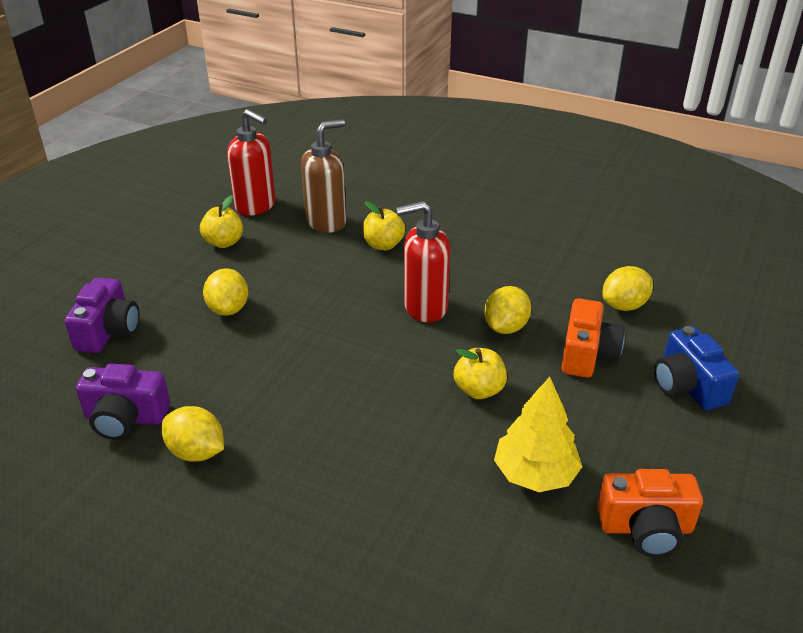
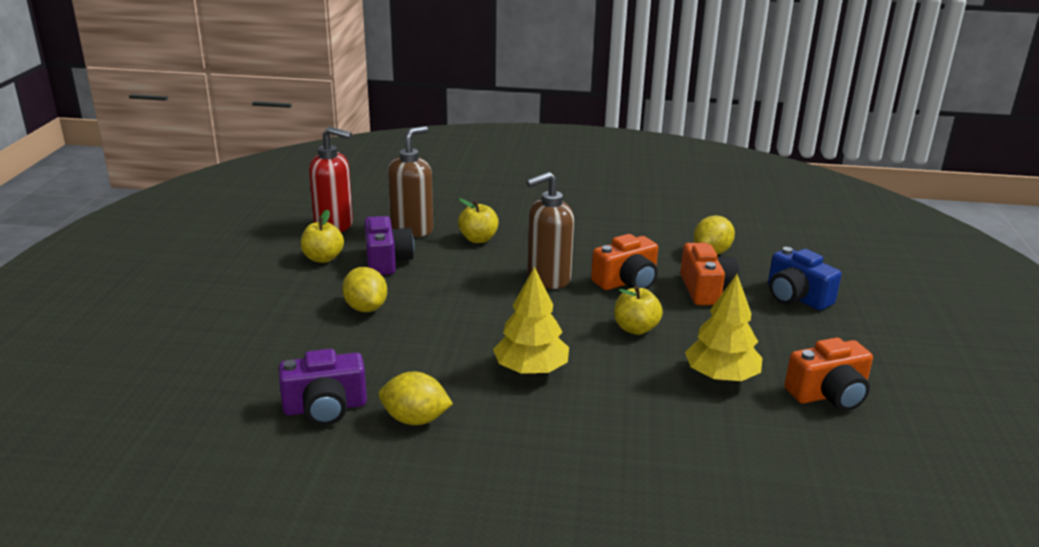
camera: 20 degrees left, 10 degrees down
(108, 331) = (255, 344): purple camera -> purple camera (387, 261)
(340, 418) = (531, 370): none -> yellow tree
(425, 307) = (548, 279): red soap dispenser -> brown soap dispenser
(505, 327) = (627, 282): yellow lemon -> orange camera

